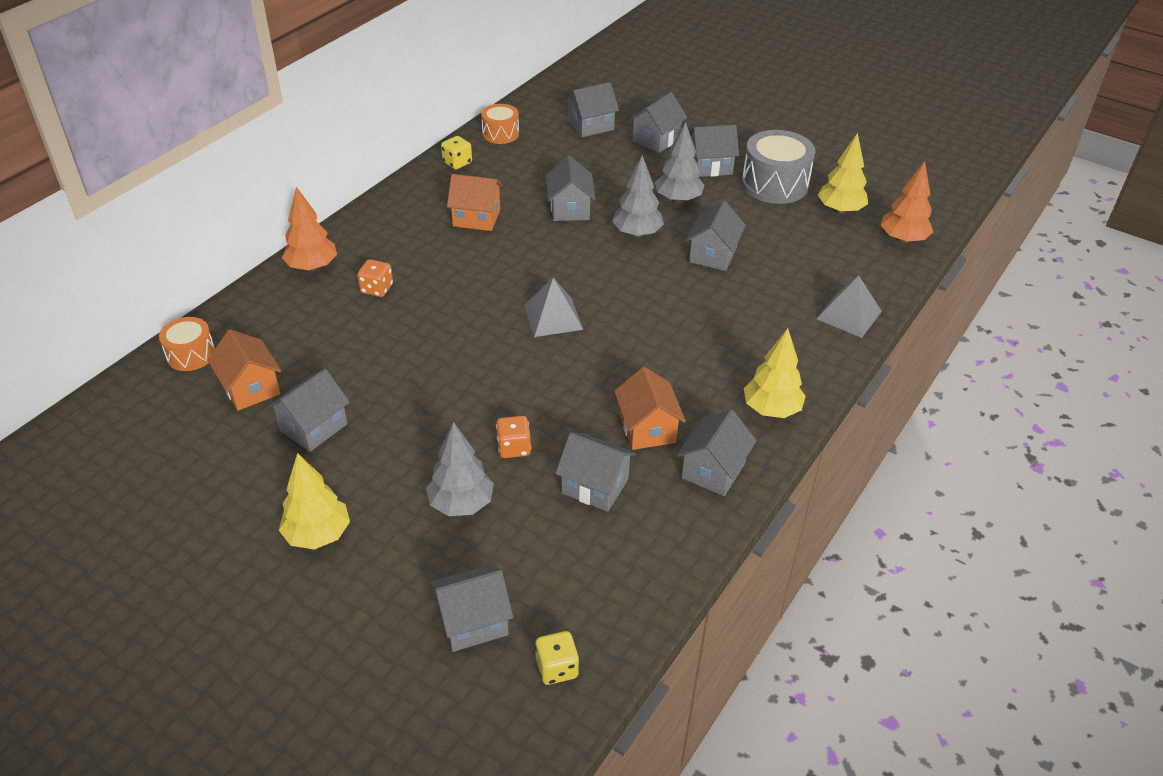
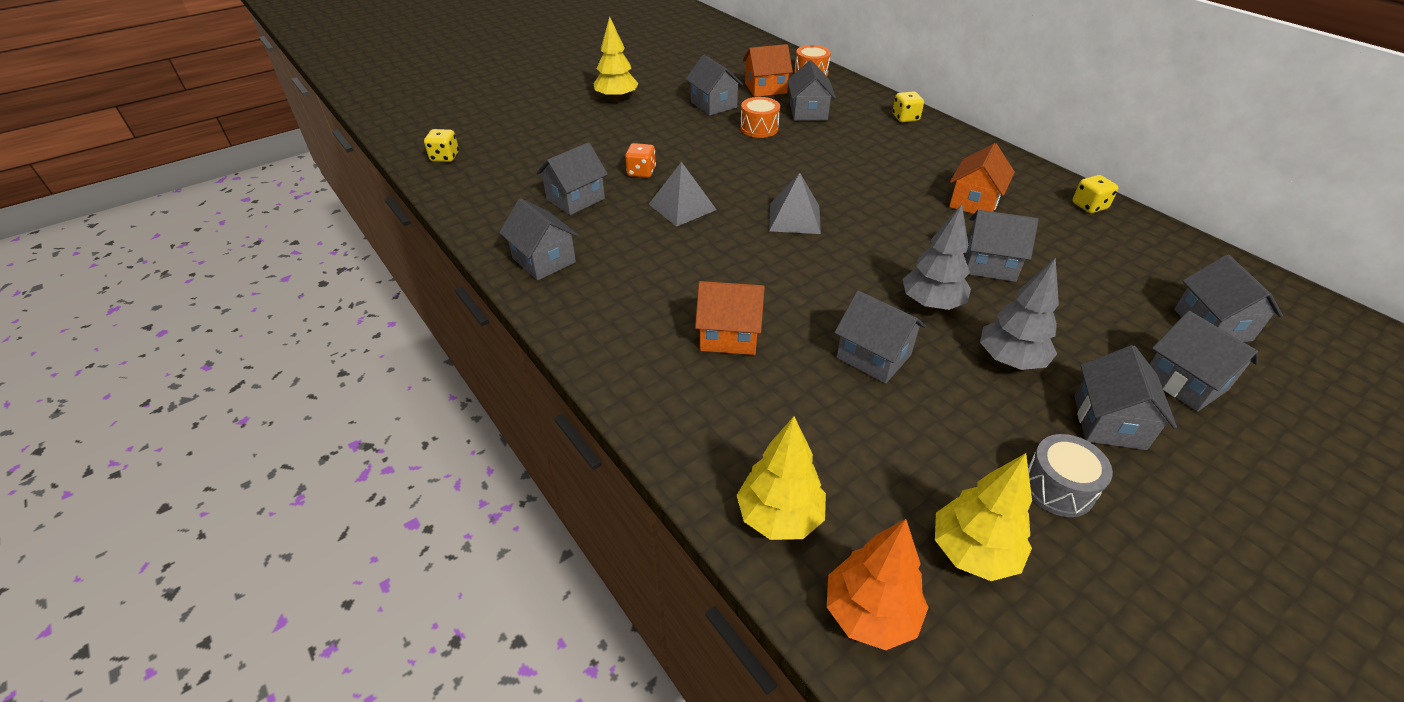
camera: 110 degrees right, 0 degrees up
(312, 267) = (905, 118): orange tree -> yellow dice
(376, 289) = (866, 140): orange dice -> none
(461, 504) = (603, 145): grey tree -> none
(473, 622) = (506, 136): grey house -> grey house (808, 112)
(500, 134) = (1166, 245): orange drum -> orange drum (759, 128)
(647, 428) = (617, 237): orange house -> orange house (729, 335)
(771, 409) = (589, 319): yellow tree -> yellow tree (779, 517)
(774, 184) = (1058, 487): grey drum -> grey drum, size x0.58
(849, 315) = (705, 447): grey pyramid -> grey pyramid (682, 207)

